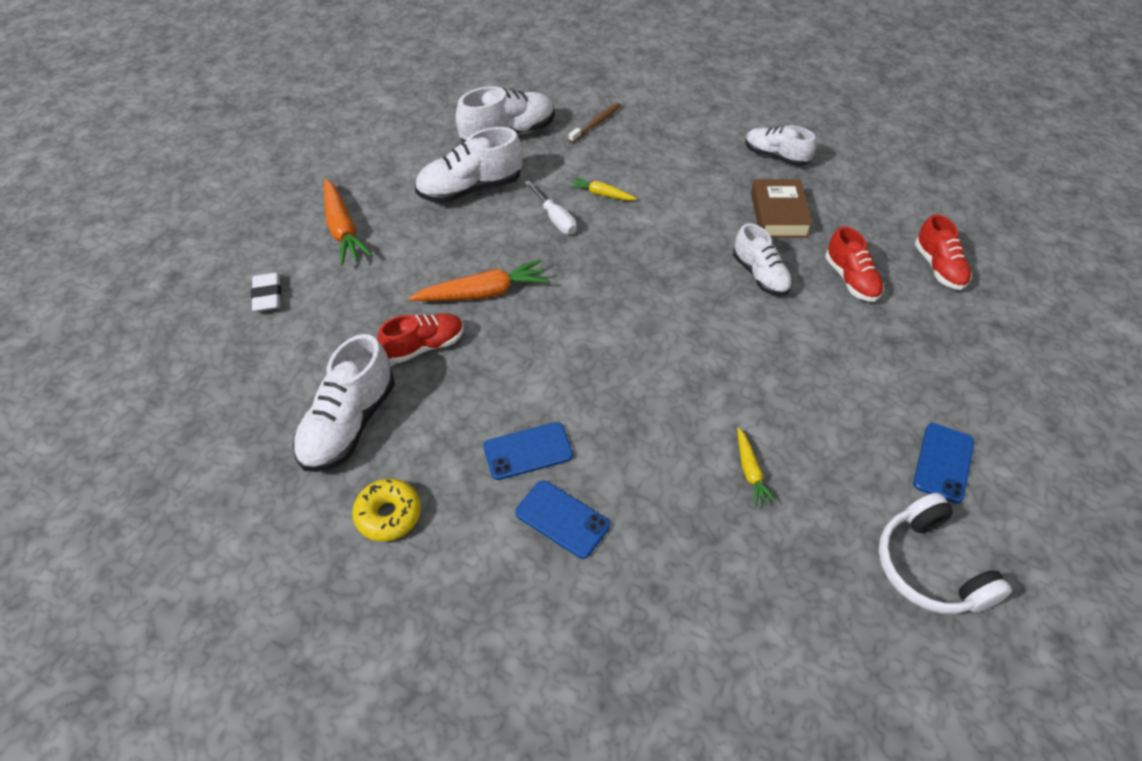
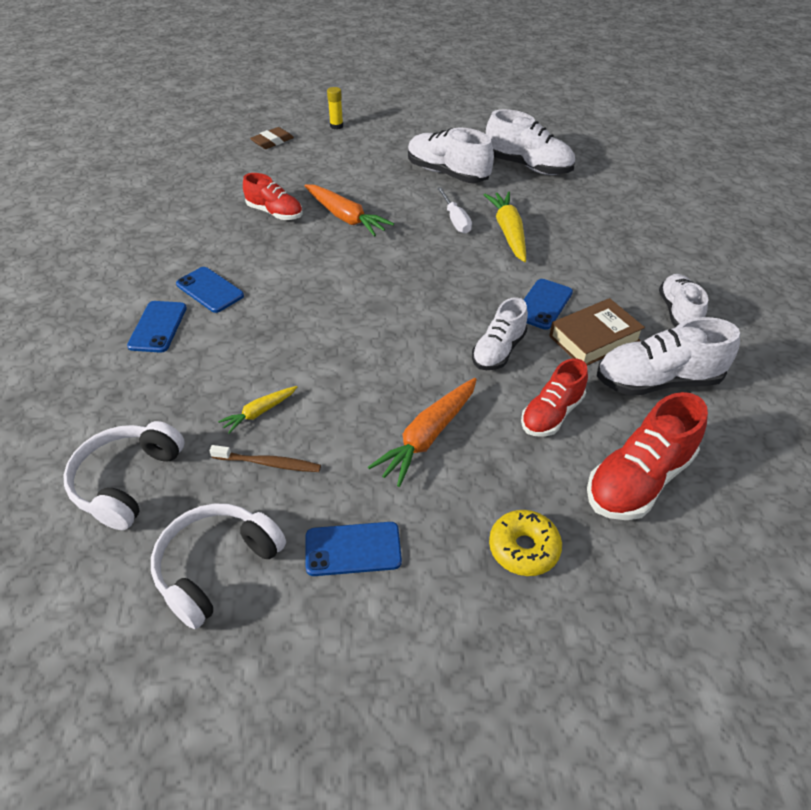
camera: 60 degrees right, 5 degrees down
(267, 295) = (272, 141): white eraser -> brown eraser
(291, 230) = (336, 126): none -> yellow glue stick
(343, 229) = (354, 143): orange carrot -> orange carrot (428, 437)
(349, 424) = (187, 211): white shoe -> white shoe (657, 381)
(388, 515) = (124, 253): yellow donut -> yellow donut (523, 548)
(555, 218) = (455, 220): white screwdriver -> white screwdriver turned 45 degrees counterclockwise
(596, 123) = (593, 200): brown toothbrush -> brown toothbrush (268, 463)
(601, 194) = (508, 232): yellow carrot -> yellow carrot, size x1.80
(718, 221) = (543, 304): none -> blue phone
(794, 612) = (127, 481): none -> white headphones
(938, 267) = (638, 480): red shoe -> red shoe, size x1.51

